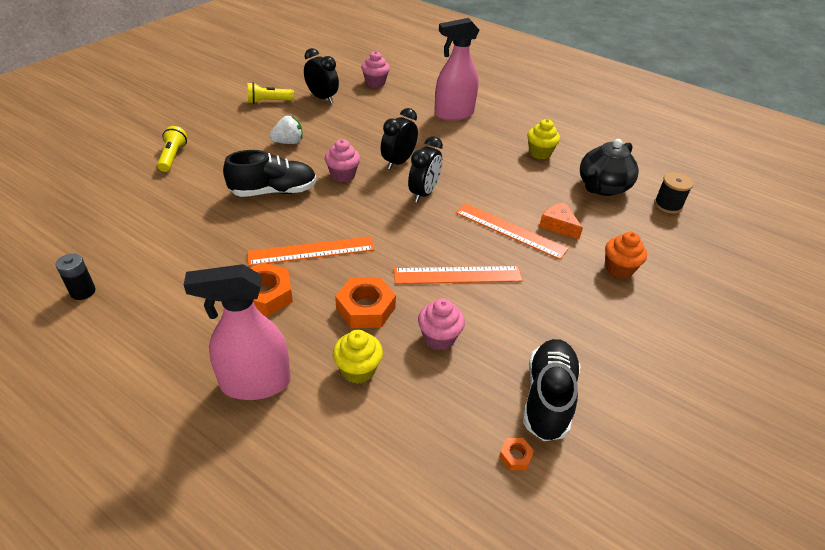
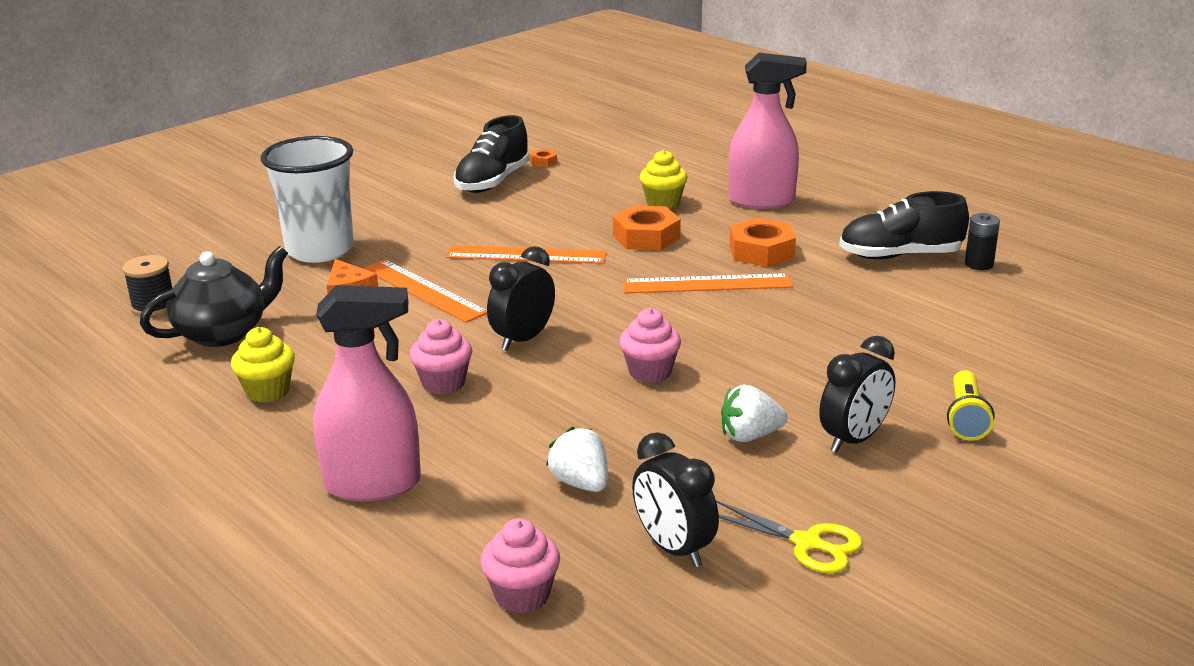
camera: 165 degrees left, 15 degrees down
(269, 101) = (807, 543): yellow flashlight -> yellow scissors
(274, 191) = (767, 354): black shoe -> black shoe (900, 256)
(365, 118) = (581, 483): none -> white strawberry
(398, 162) = (544, 388): black clock -> black clock (854, 439)
(439, 338) = (574, 215): pink cupcake -> pink cupcake (443, 383)
(619, 269) = (320, 250): orange cupcake -> white cup

